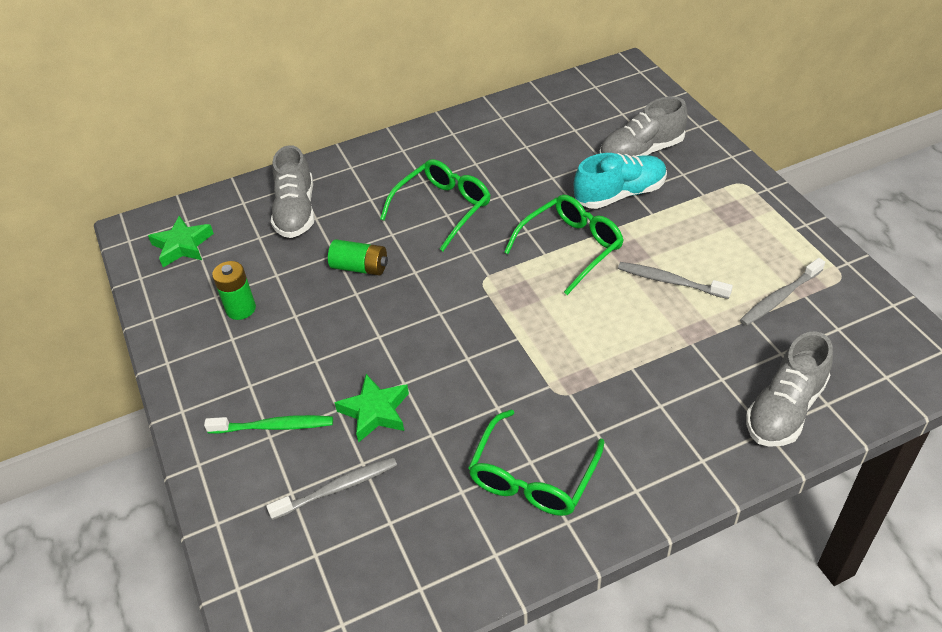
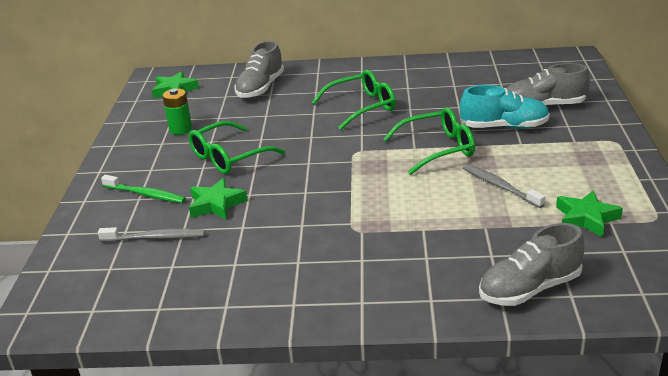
camera: 25 degrees right, 15 degrees down
(360, 267) = (276, 126): green battery -> none
(532, 478) = (290, 271): green glasses -> green glasses (228, 158)
(779, 298) = (586, 218): grey toothbrush -> green star

